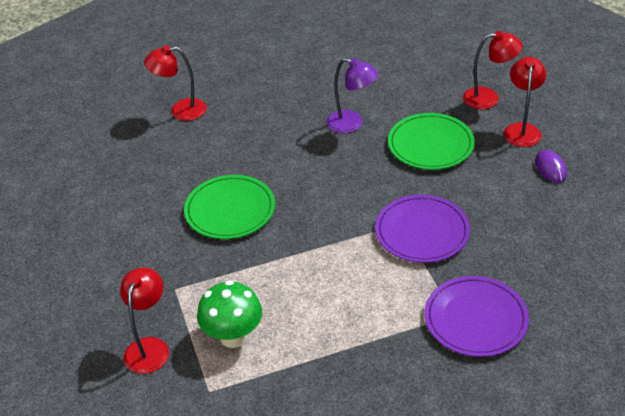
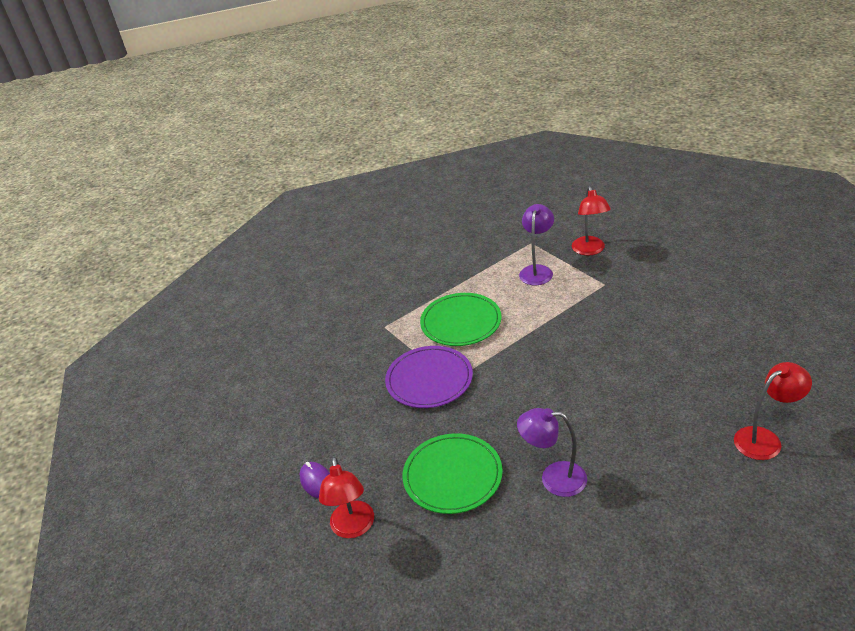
camera: 165 degrees right, 5 degrees down
(230, 210) = (612, 350): green plate -> green plate (461, 322)
(233, 337) = (537, 271): green mushroom -> purple lamp
(475, 319) = (367, 328): purple plate -> none
(489, 98) = (402, 570): red lamp -> none

